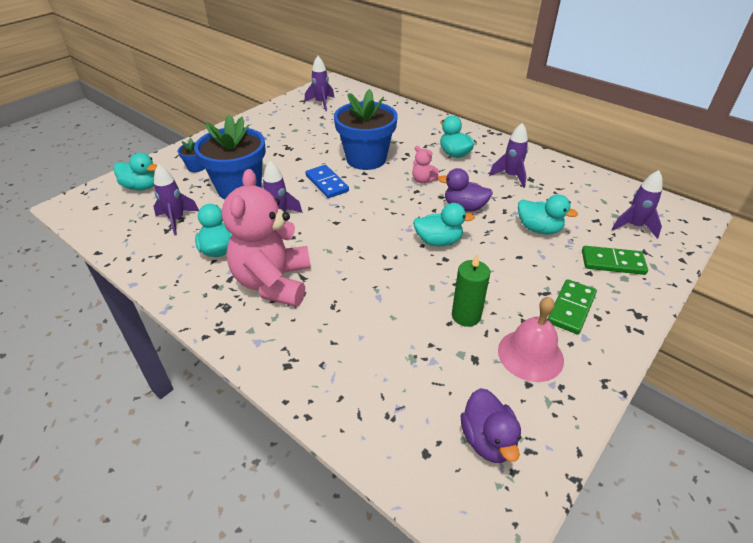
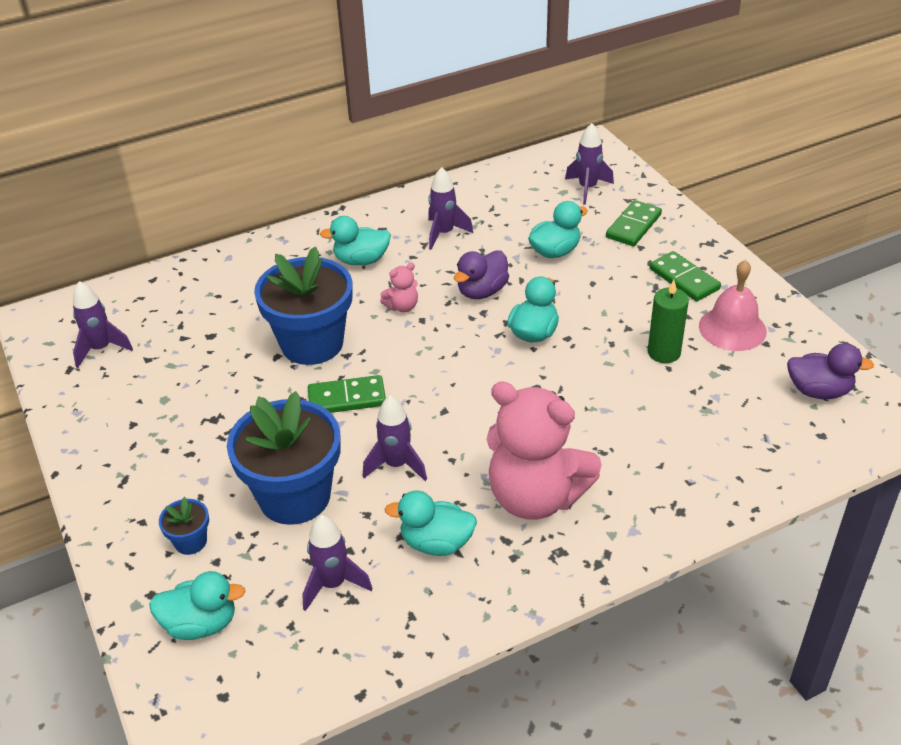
camera: 65 degrees left, 0 degrees up
(141, 187) = (201, 624): turquoise duck -> turquoise duck turned 45 degrees clockwise
(326, 183) = (347, 398): blue domino -> green domino

